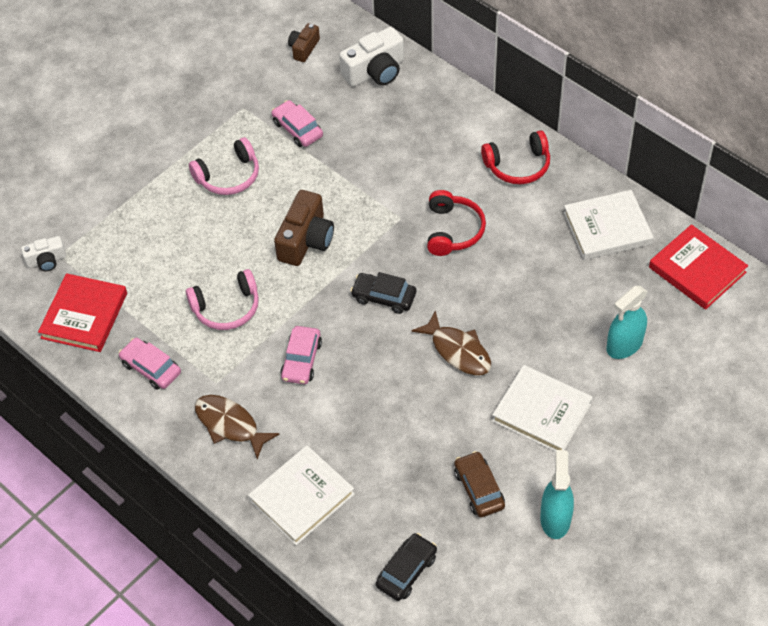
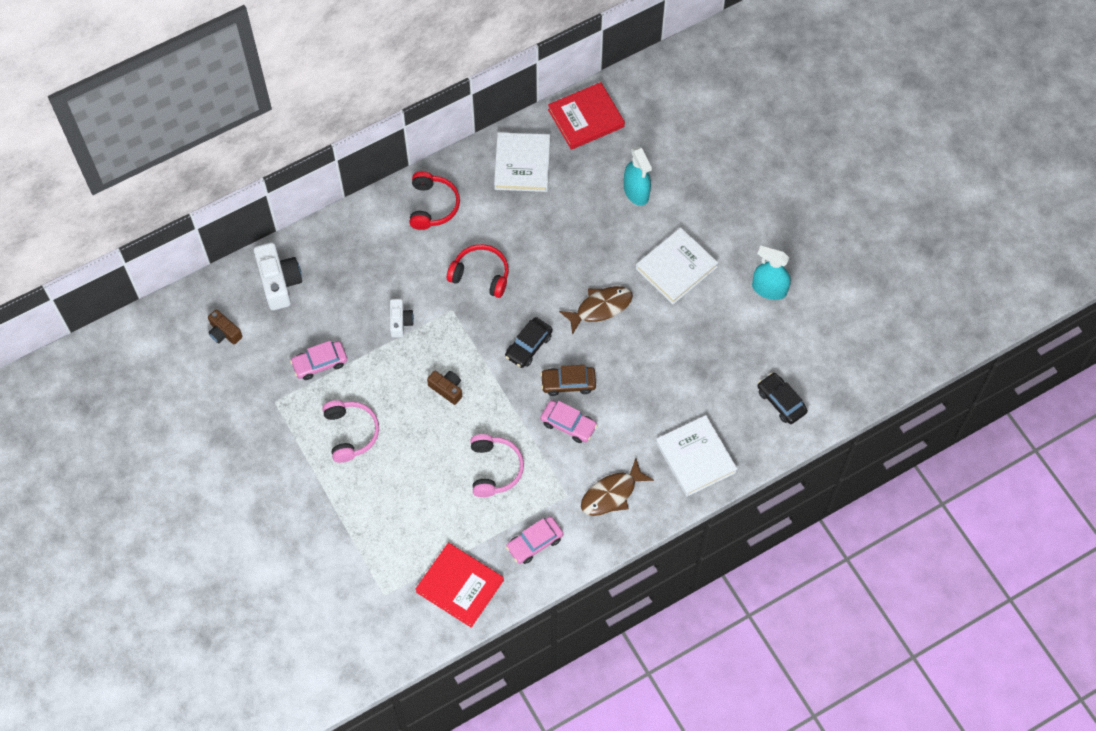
camera: 75 degrees left, 10 degrees up
(46, 260) = (386, 607): white camera -> white camera (400, 322)
(306, 240) = (447, 389): brown camera -> brown camera, size x0.58
(479, 489) = (728, 332): brown car -> brown car (568, 383)

